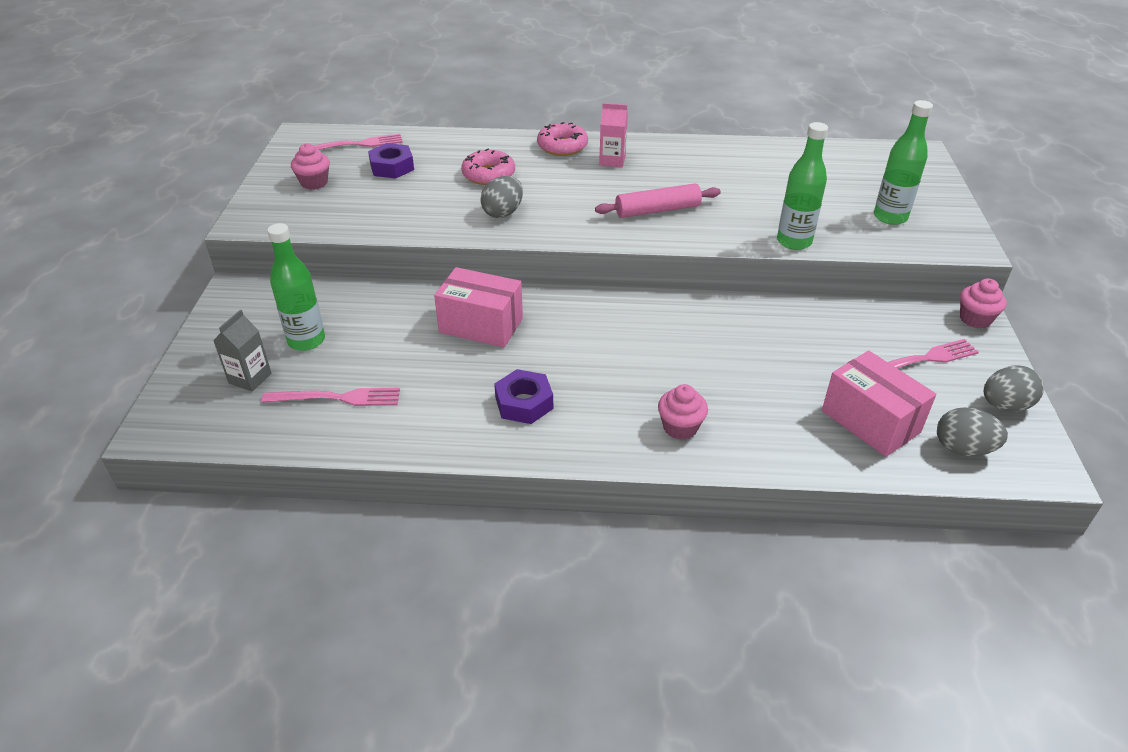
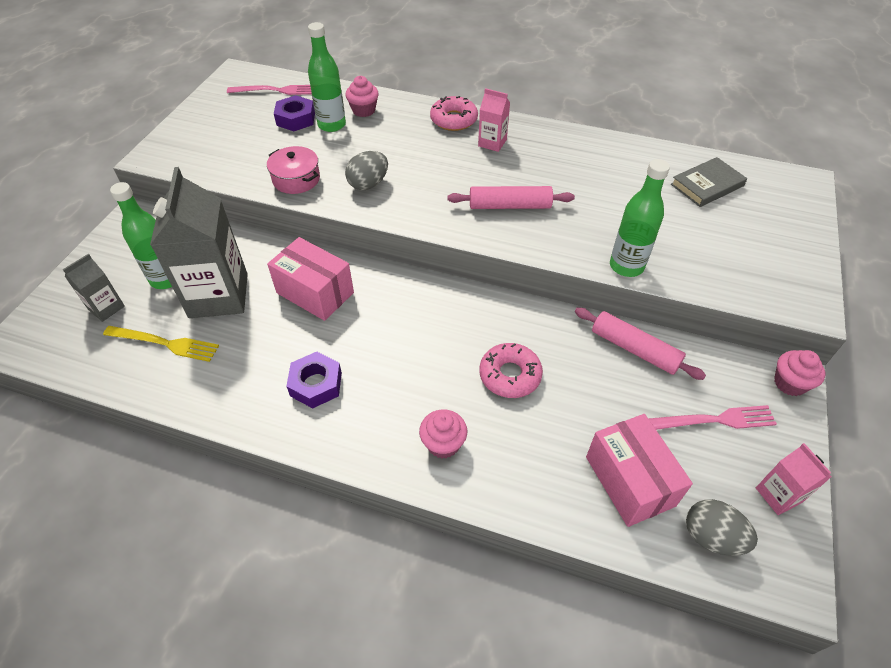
camera: 15 degrees right, 10 degrees up
(314, 183) = (224, 125): pink cupcake -> pink cupcake (363, 110)
(336, 398) = (164, 343): pink fork -> yellow fork
(375, 345) = (218, 295): none -> grey carton
(423, 219) = (296, 179): none -> pink pot
(488, 174) = (374, 140): pink donut -> pink donut (510, 375)
(824, 317) = (634, 349): none -> pink rolling pin
(835, 167) = (707, 185): none -> grey book
(890, 217) = (738, 255): green bottle -> green bottle (332, 125)
(1005, 405) = (778, 495): grey egg -> pink carton

